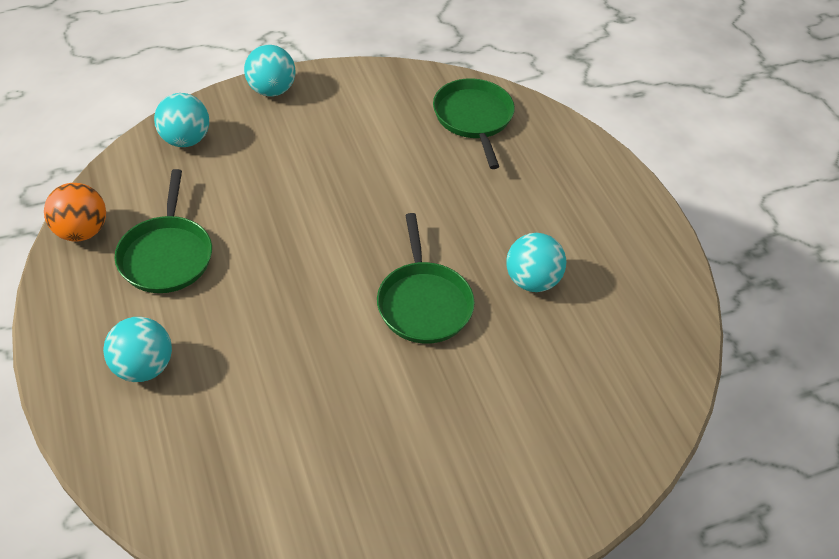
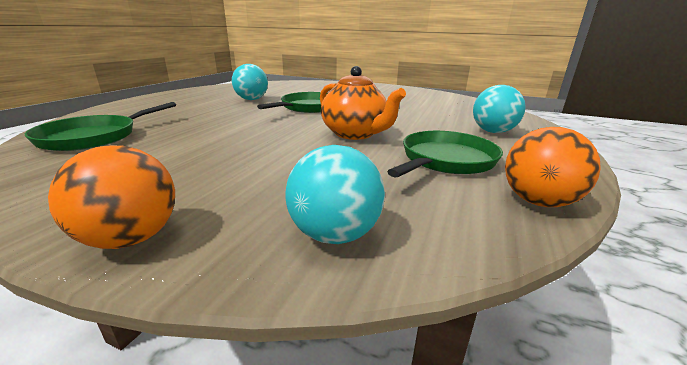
camera: 135 degrees left, 25 degrees down
(271, 90) = (131, 238): turquoise ball -> orange ball
(285, 258) = (355, 134): none -> orange teapot

